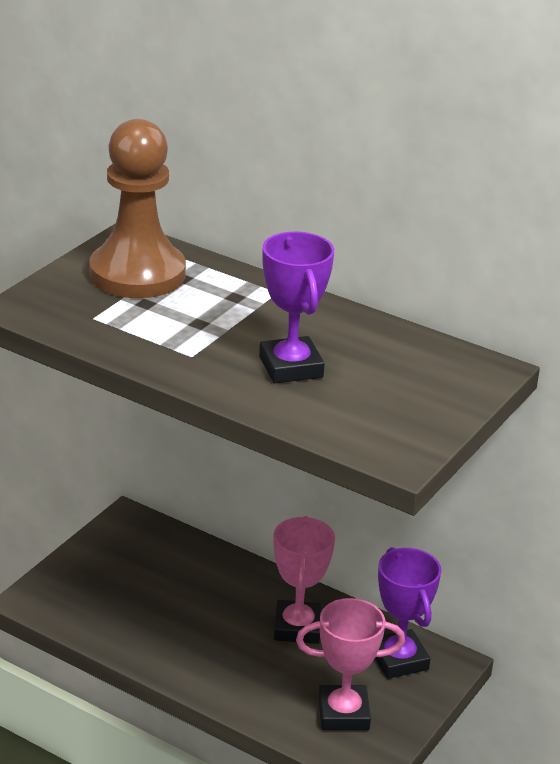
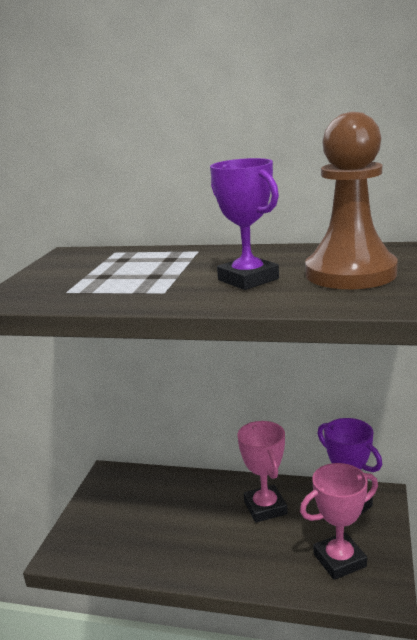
camera: 15 degrees left, 10 degrees down
(137, 274) = (86, 264): brown pawn -> brown pawn (350, 273)

